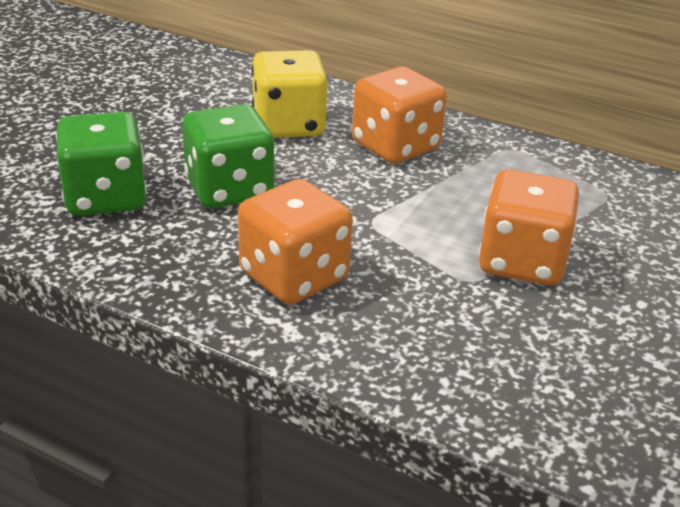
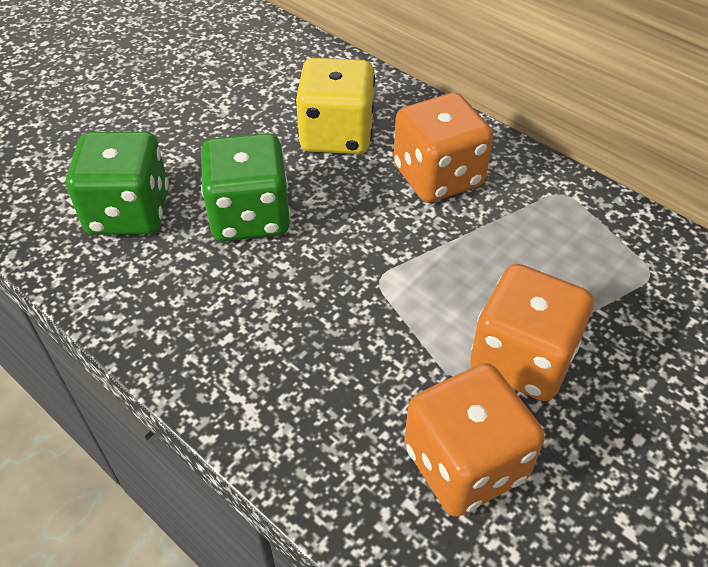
camera: 15 degrees right, 15 degrees up
(294, 276) = (276, 343): orange dice -> orange dice (464, 463)

